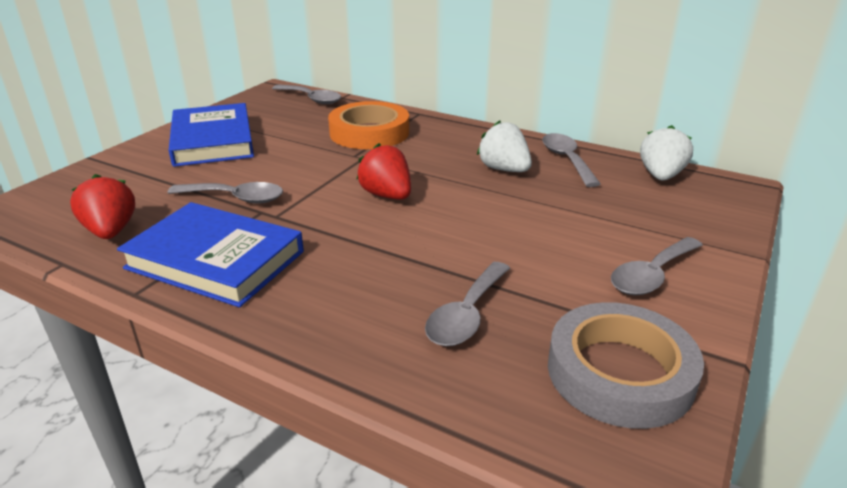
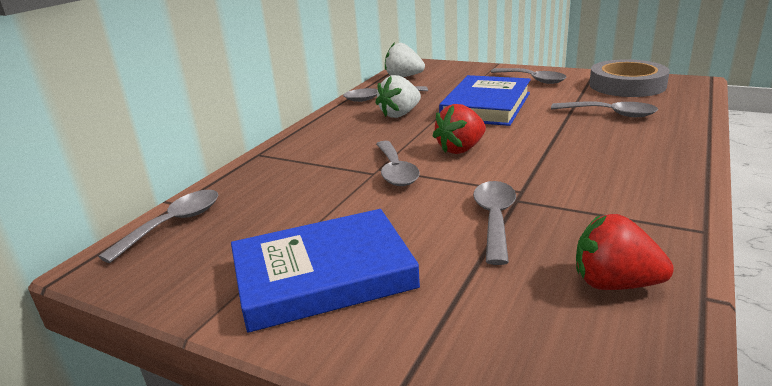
camera: 90 degrees left, 5 degrees down
(111, 231) = (614, 284): red strawberry -> red strawberry turned 45 degrees clockwise
(215, 260) = (619, 203): blue book -> blue book (486, 106)
(351, 164) = (395, 171): none -> grey spoon
(369, 132) = (311, 172): orange tape -> none

